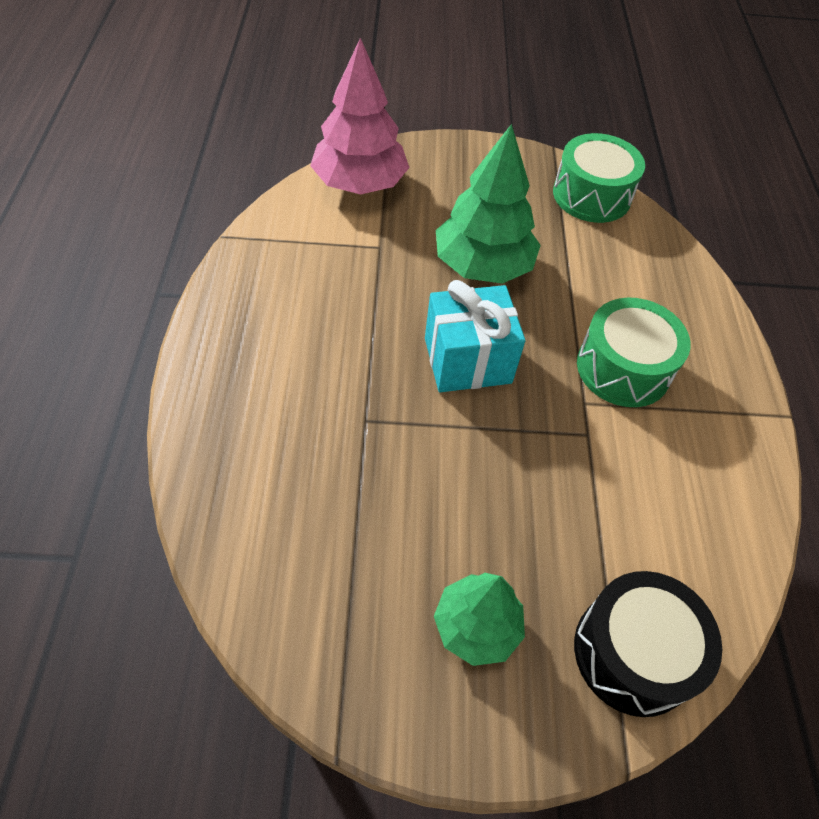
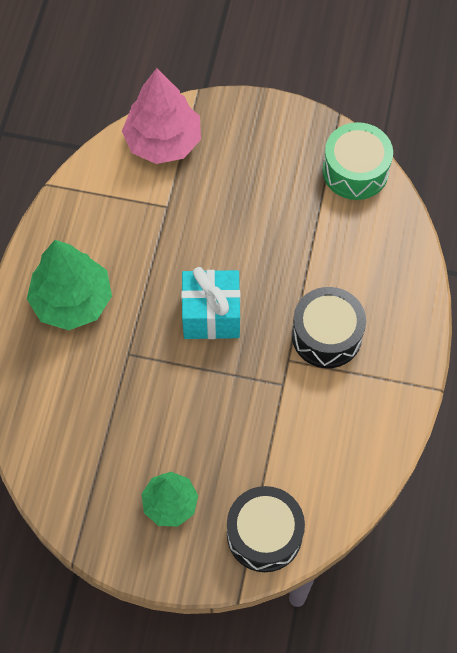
camera: 15 degrees right, 10 degrees up
(482, 266) = (244, 233): green tree -> green tree (72, 301)
(623, 368) = (326, 335): green drum -> black drum

